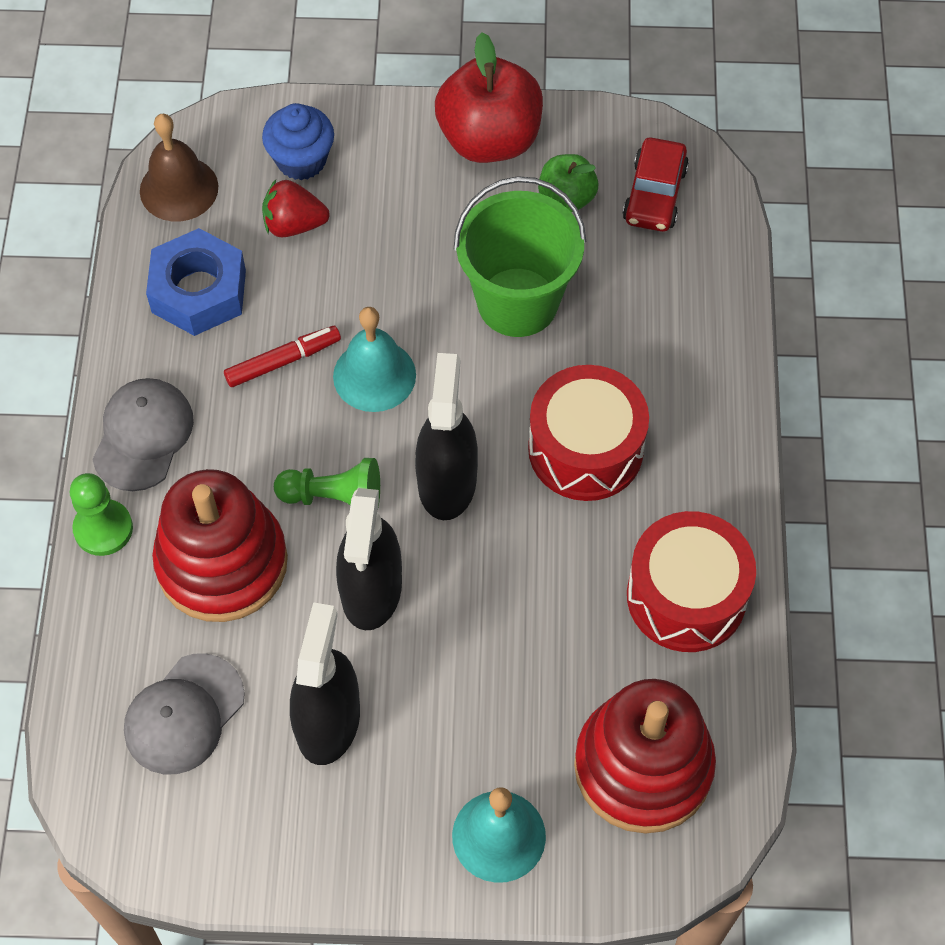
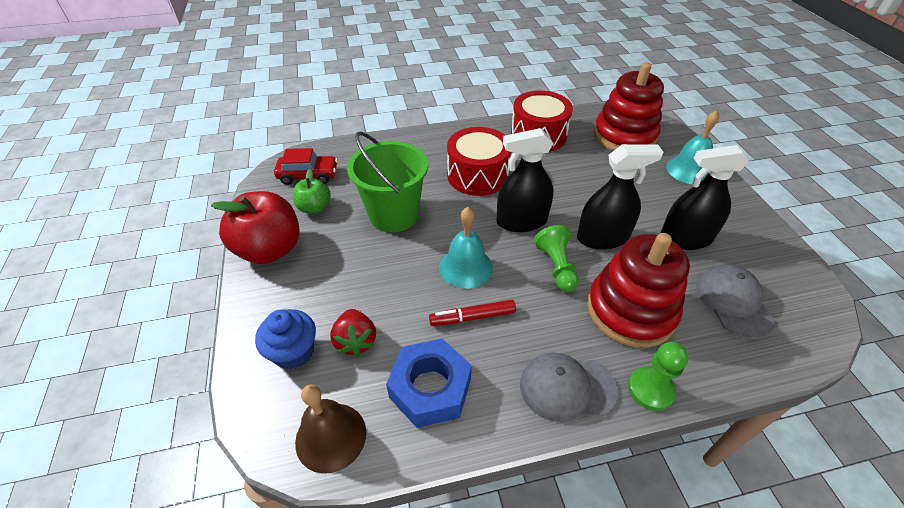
camera: 105 degrees left, 15 degrees down
(184, 714) = (733, 302): grey cap -> grey cap turned 120 degrees counterclockwise
(283, 361) = (472, 317): red marker -> red marker turned 60 degrees counterclockwise

